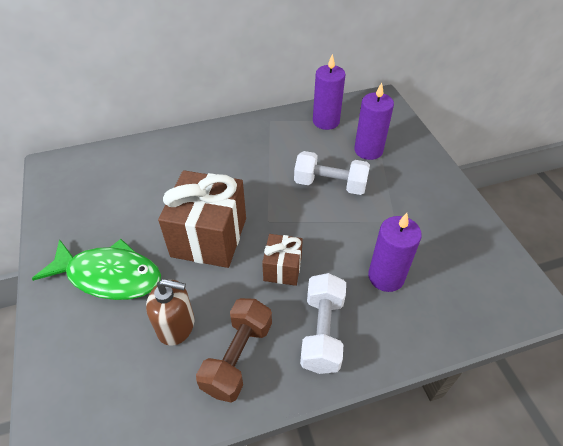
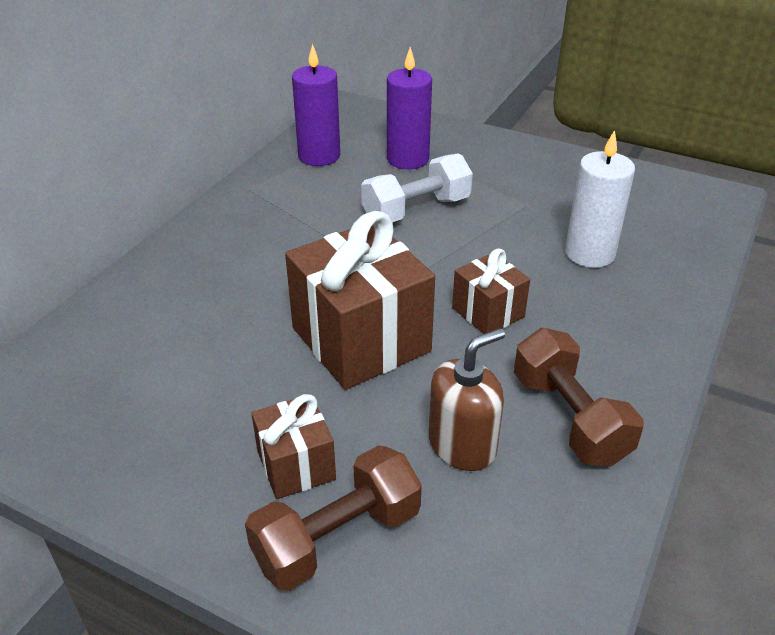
camera: 45 degrees left, 10 degrees down
(80, 321) = (337, 538): none -> brown dumbbell
(109, 276) = (296, 465): green fish -> brown gift
(322, 332) = (608, 336): white dumbbell -> none
(386, 277) = (589, 253): purple candle -> white candle

